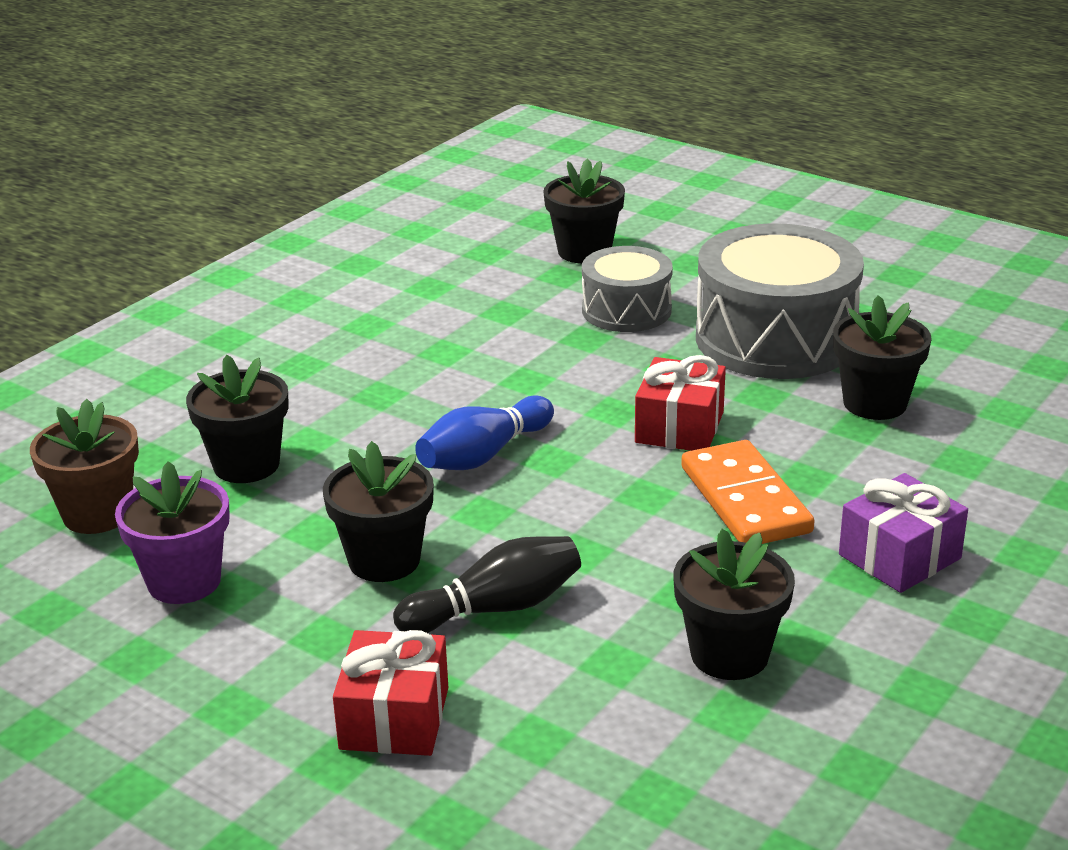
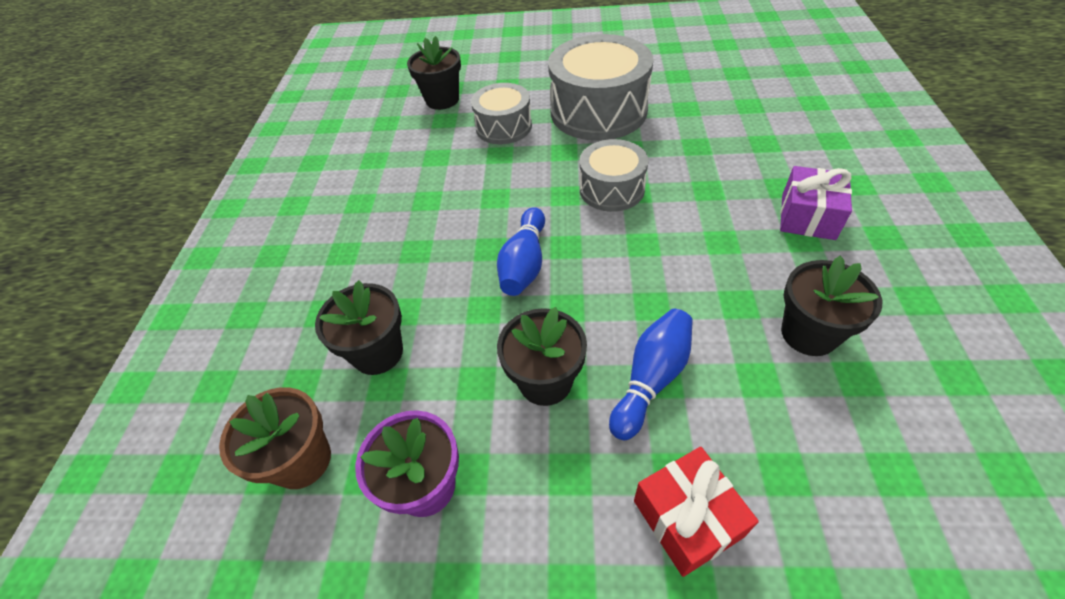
camera: 30 degrees left, 20 degrees up
(495, 608) = (651, 379): black bowling pin -> blue bowling pin
(679, 427) = (611, 189): red gift -> grey drum
(745, 500) = (696, 220): orange domino -> none
(875, 403) = (688, 128): black flower pot -> none

